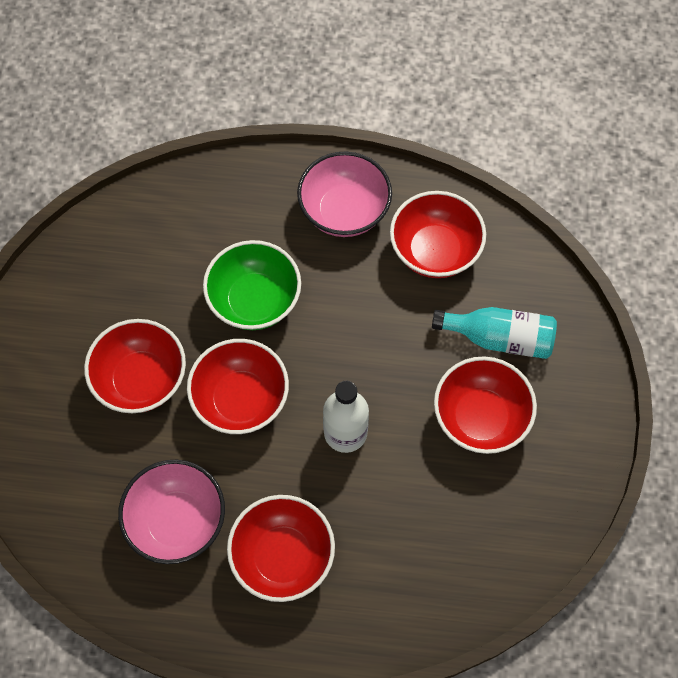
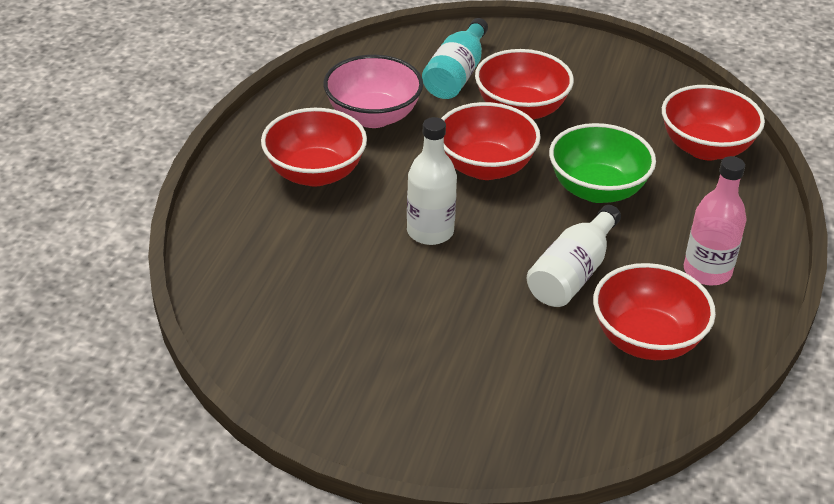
camera: 100 degrees right, 25 degrees down
(344, 211) = (707, 271): pink bowl -> pink bottle
(372, 310) = (572, 273): none -> white bottle
(480, 417) = (419, 338): red bowl -> red bowl (705, 148)
(499, 338) = (517, 375): turquoise bottle -> turquoise bottle (456, 75)

